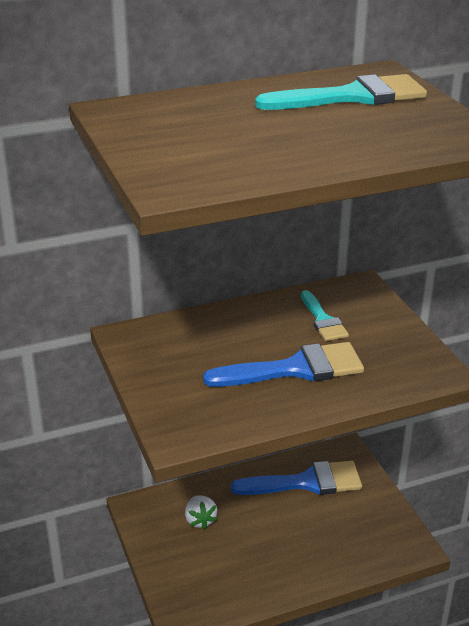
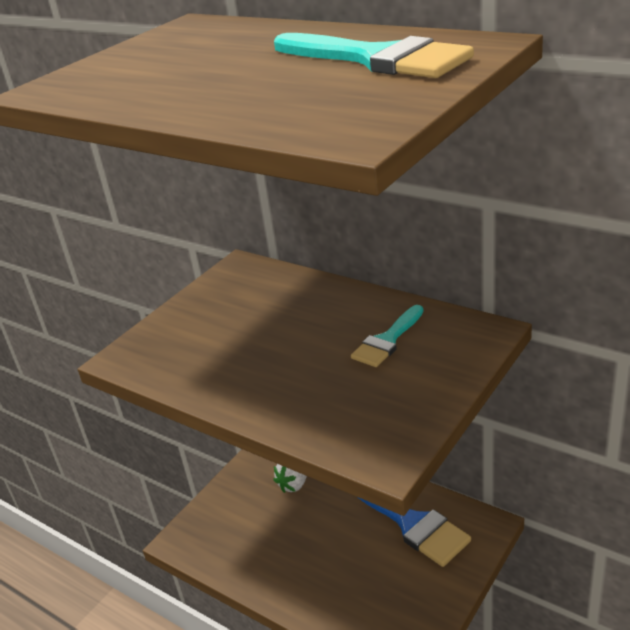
camera: 60 degrees right, 0 degrees up
(295, 369) = (285, 364): blue brush -> none

